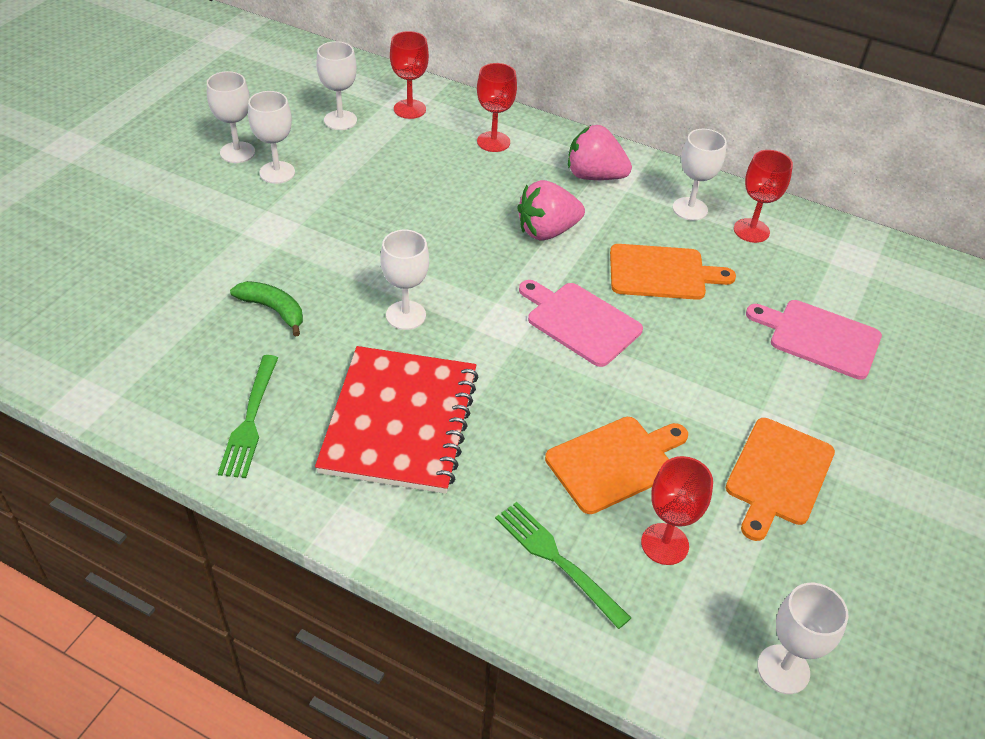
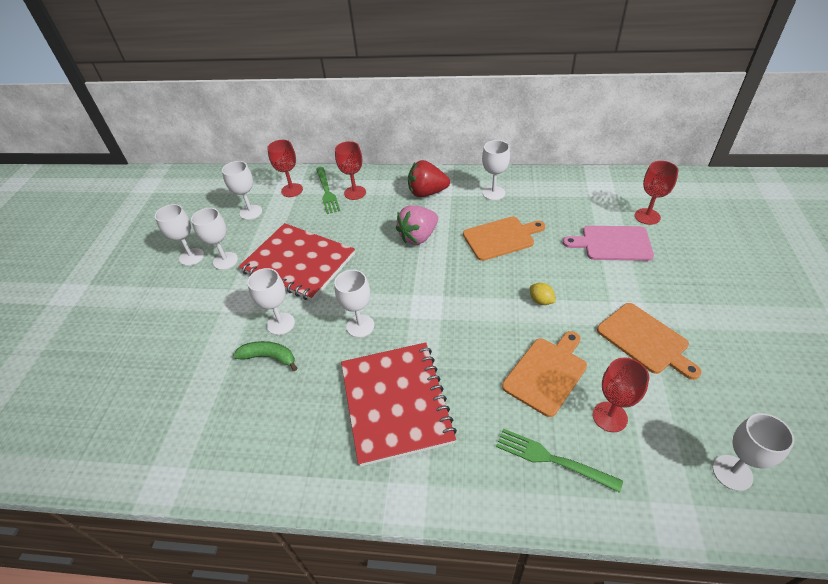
camera: 15 degrees left, 0 degrees up
(250, 420) = (292, 446): green fork -> green fork (327, 192)
(307, 275) = (281, 324): none -> white goblet
(368, 208) = (298, 263): none -> red notebook
(580, 322) = (471, 287): pink cutting board -> none
(594, 176) = (427, 193): pink strawberry -> red strawberry
(665, 373) = (541, 301): none -> yellow lemon
(751, 230) = (535, 193): red goblet -> red goblet (647, 216)
(778, 475) = (645, 340): orange cutting board -> orange cutting board turned 45 degrees counterclockwise

